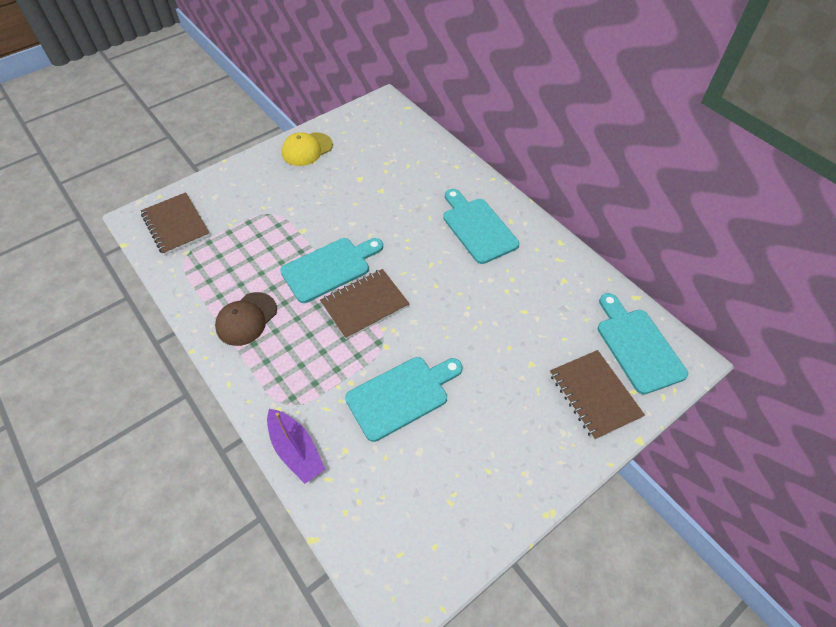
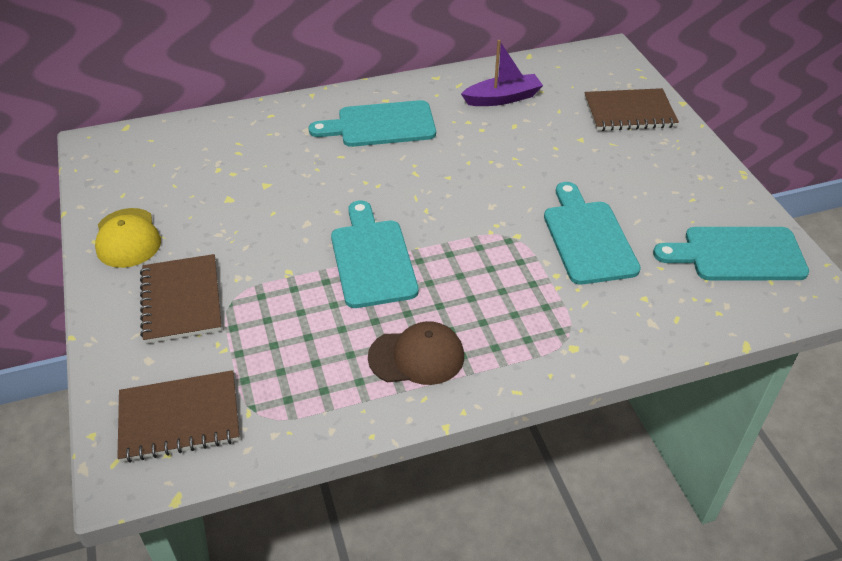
camera: 70 degrees left, 10 degrees down
(246, 319) = (417, 357): brown cap -> brown cap turned 60 degrees counterclockwise
(296, 450) = (633, 340): purple boat -> purple boat (502, 98)
(364, 305) = (448, 240): brown notebook -> brown notebook (181, 300)
(637, 346) = (585, 72): turquoise cutting board -> turquoise cutting board (737, 254)

